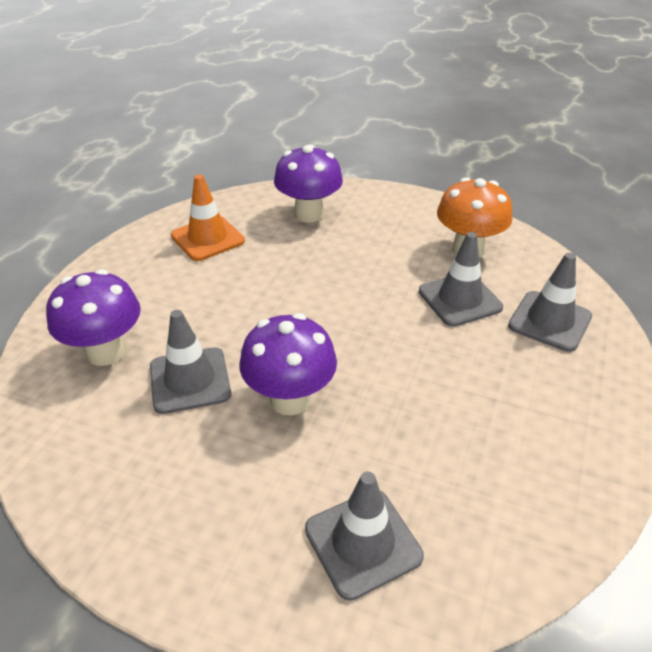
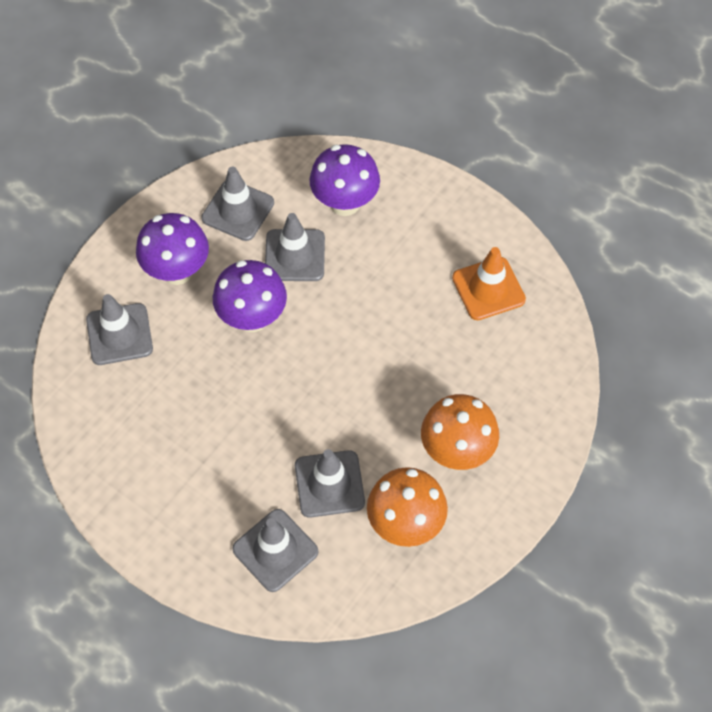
camera: 105 degrees right, 20 degrees up
(122, 454) = (238, 210): none -> grey traffic cone
(309, 214) = (512, 388): purple mushroom -> purple mushroom (177, 271)
(383, 233) = (456, 451): none -> orange mushroom

